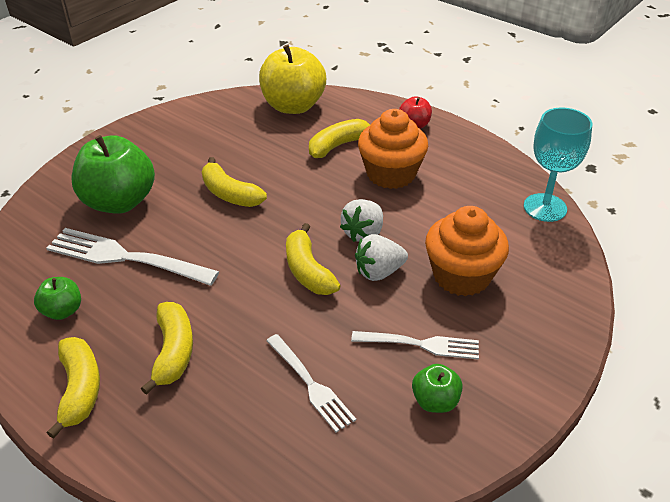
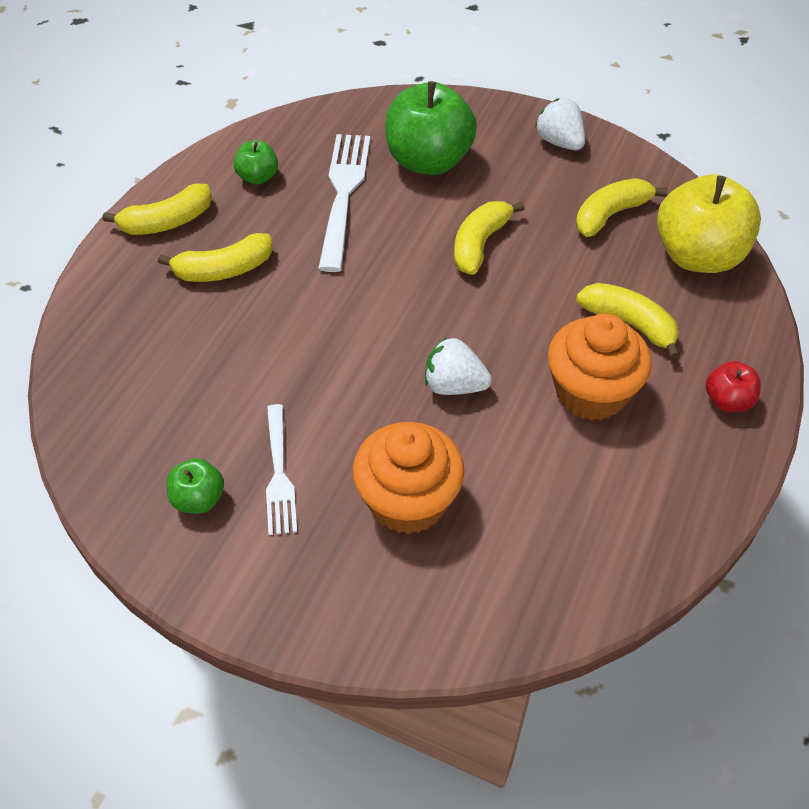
camera: 75 degrees right, 10 degrees up
(308, 271) = (370, 346): yellow banana -> yellow banana (610, 215)
(310, 384) = (203, 385): white fork -> none
(379, 272) = (388, 414): white strawberry -> white strawberry (559, 142)
(545, 207) = (593, 593): turquoise goblet -> none

